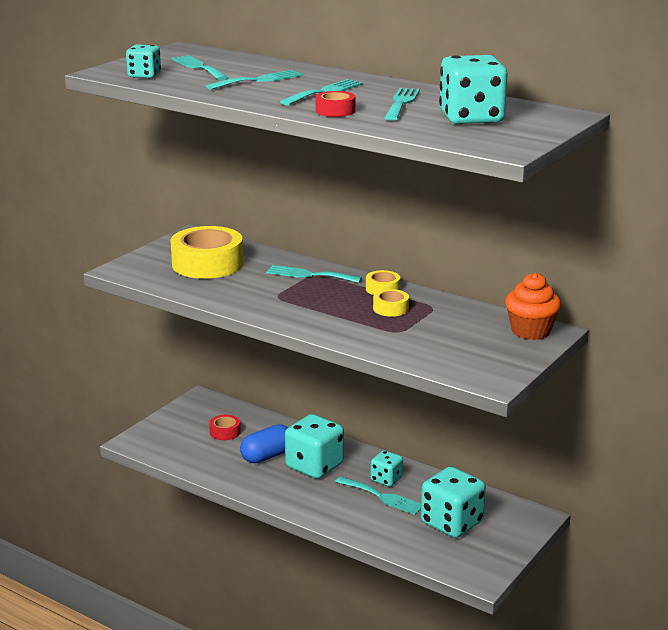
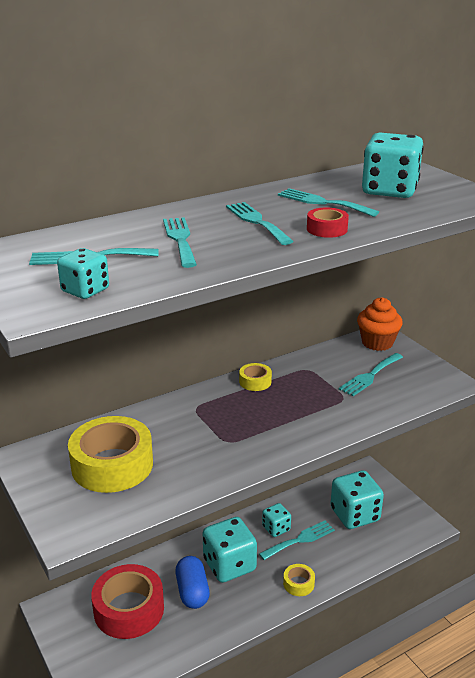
camera: 65 degrees left, 5 degrees up
(225, 432) = (129, 609): red tape -> red tape, size x2.16
(309, 275) = (194, 410): turquoise fork -> turquoise fork (370, 376)
(390, 308) = (297, 389): yellow tape -> yellow tape (298, 584)

